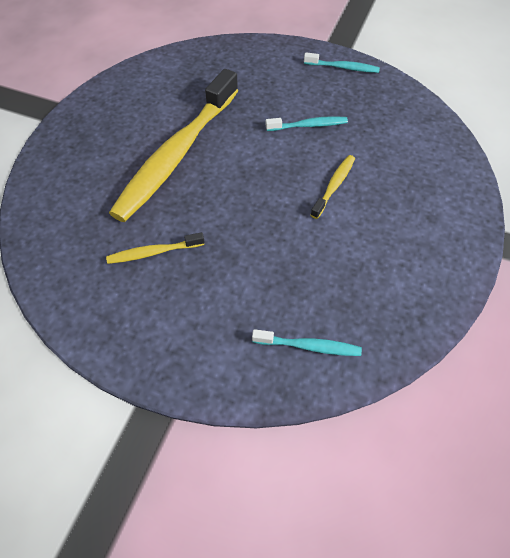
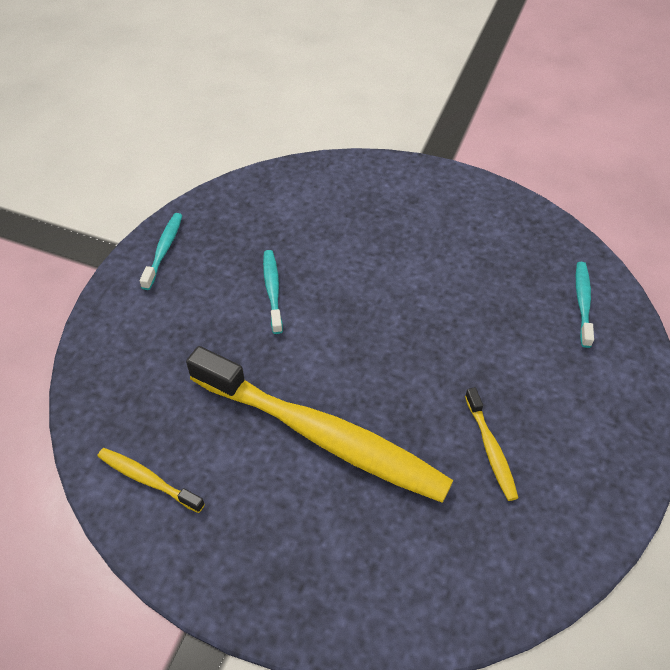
camera: 90 degrees left, 5 degrees down
(334, 186) = (373, 272): yellow toothbrush -> yellow toothbrush (148, 479)

